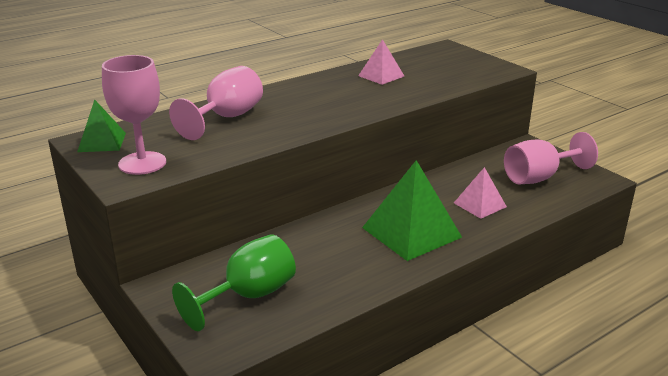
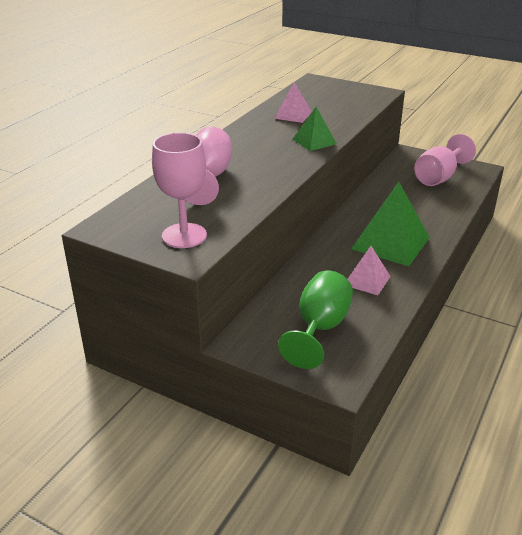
camera: 25 degrees left, 5 degrees up
(102, 142) = (121, 225): green pyramid -> green pyramid (314, 141)
(479, 204) = (418, 209): pink pyramid -> pink pyramid (367, 280)

